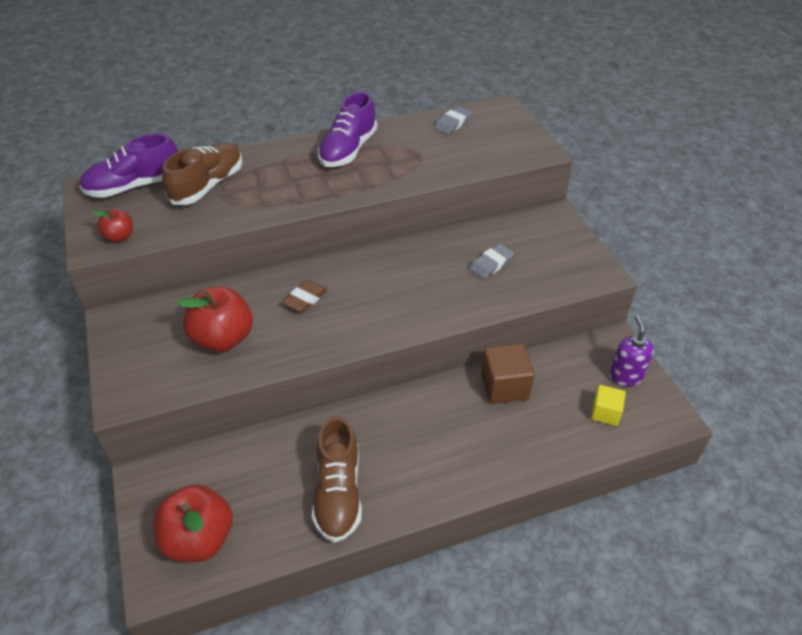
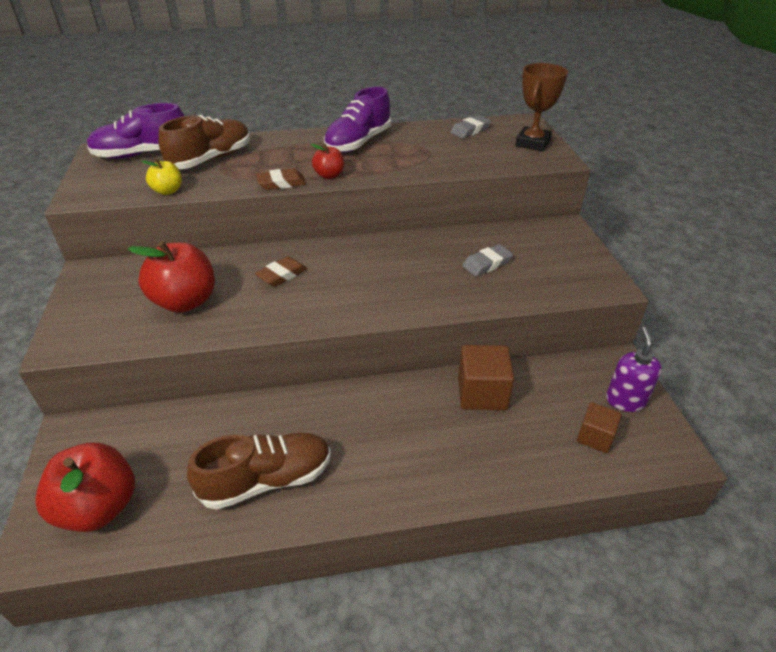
camera: 10 degrees right, 5 degrees down
(119, 237) = (107, 192): red apple -> red apple (329, 175)
(180, 229) = (168, 191): none -> yellow apple
(288, 208) = (281, 183): none -> brown eraser
(338, 492) = (266, 480): brown shoe -> brown shoe turned 120 degrees counterclockwise
(515, 134) = (532, 143): none -> brown trophy
(605, 413) = (595, 437): yellow cube -> brown cube

